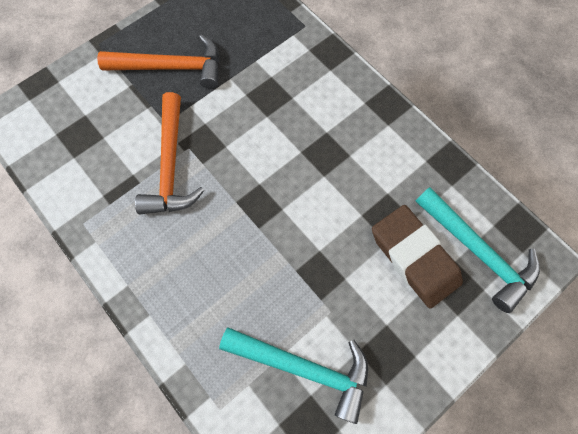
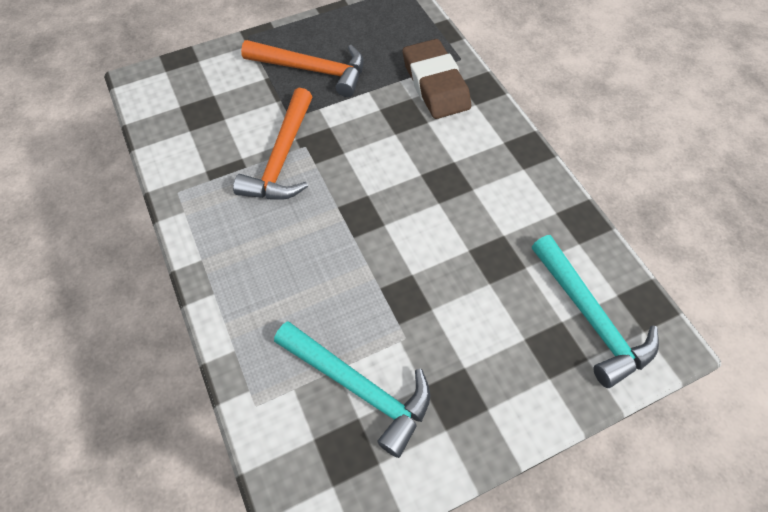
camera: 15 degrees right, 10 degrees down
(414, 258) = (515, 306): brown eraser -> brown eraser (435, 84)

